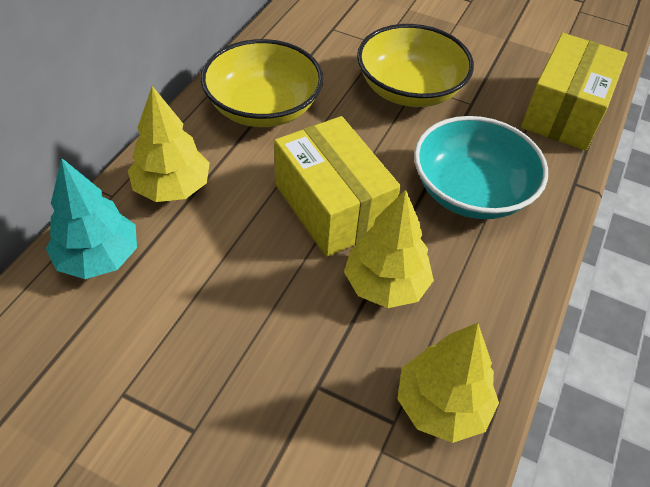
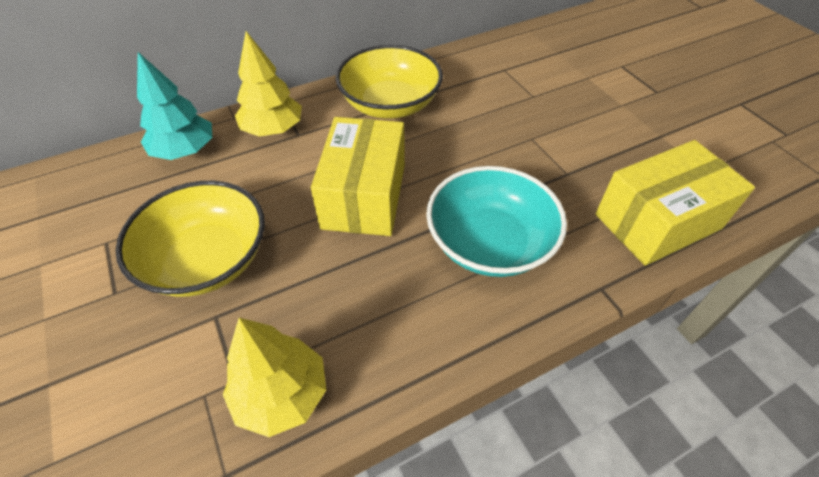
camera: 40 degrees right, 0 degrees up
(385, 284) = (341, 275): yellow tree -> none
(409, 89) = (521, 139): yellow bowl -> yellow bowl (207, 259)

